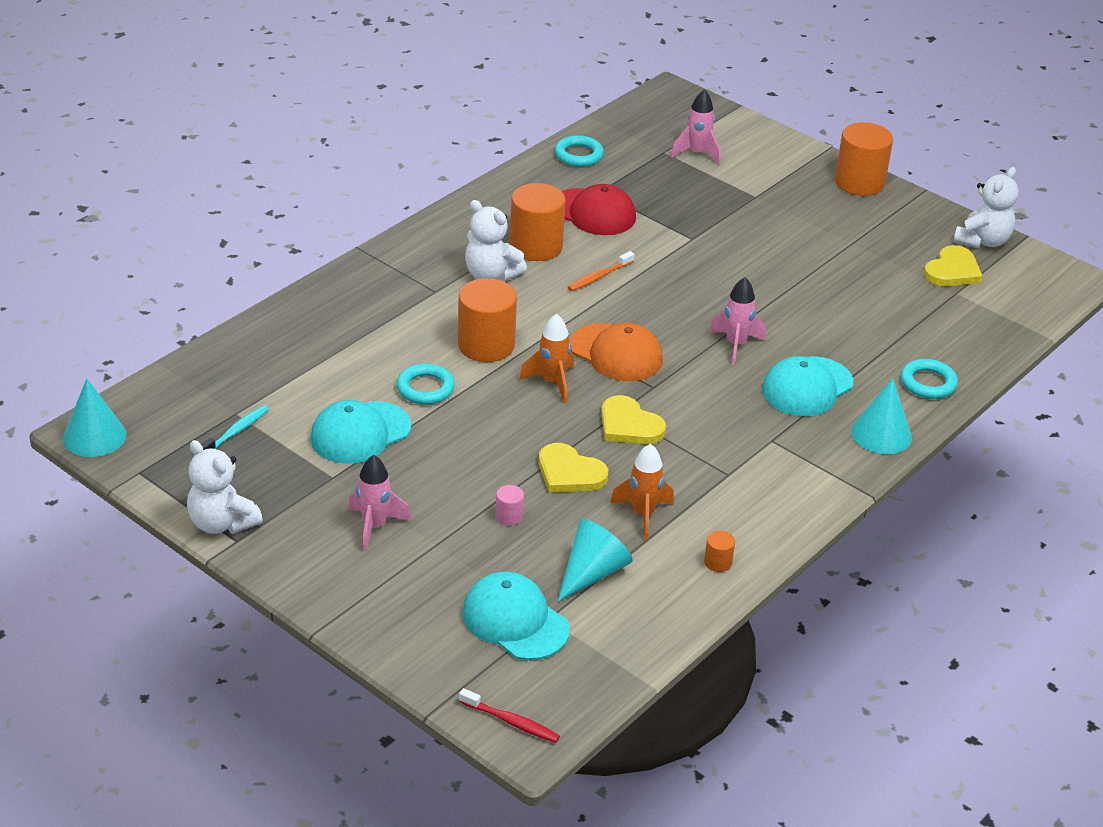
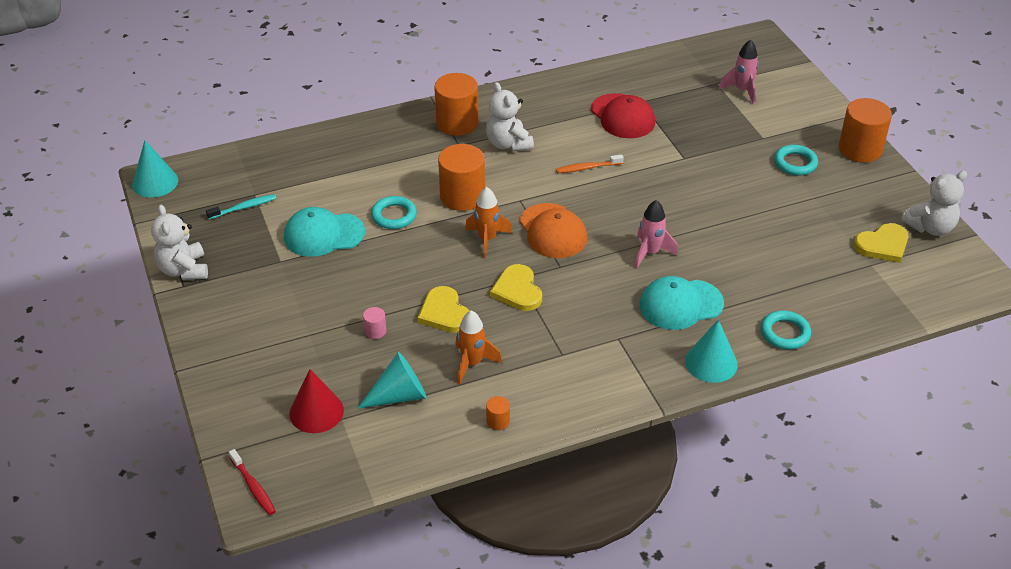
camera: 30 degrees right, 5 degrees up
(374, 526) = (278, 306): pink rocket -> none
(515, 621) = (316, 412): turquoise cap -> red cone
(536, 246) = (558, 131): orange cylinder -> orange cylinder (457, 123)
(578, 155) = (647, 69): turquoise ring -> turquoise ring (795, 163)

